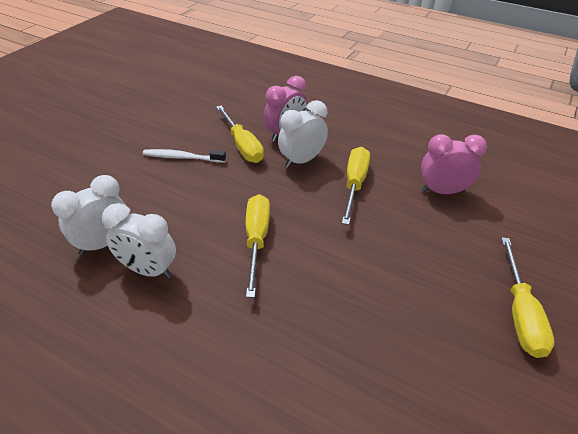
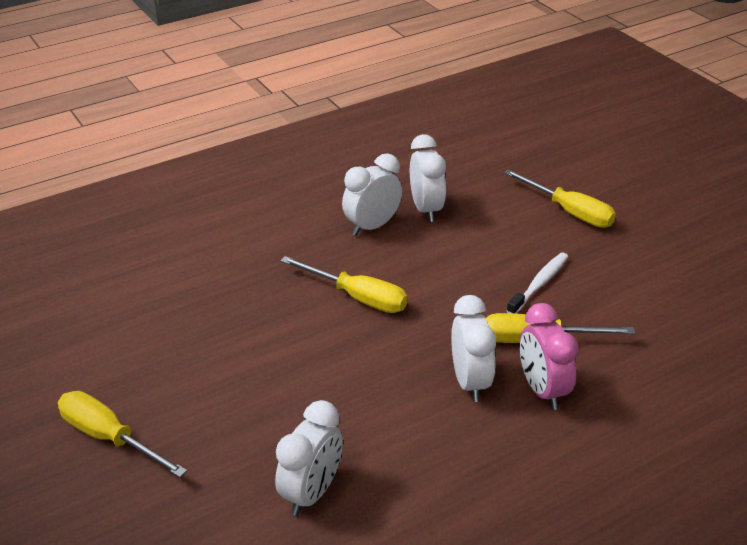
camera: 120 degrees right, 5 degrees down
(354, 184) = (388, 410): yellow screwdriver -> yellow screwdriver (569, 212)
(442, 191) = (311, 493): pink clock -> white clock

